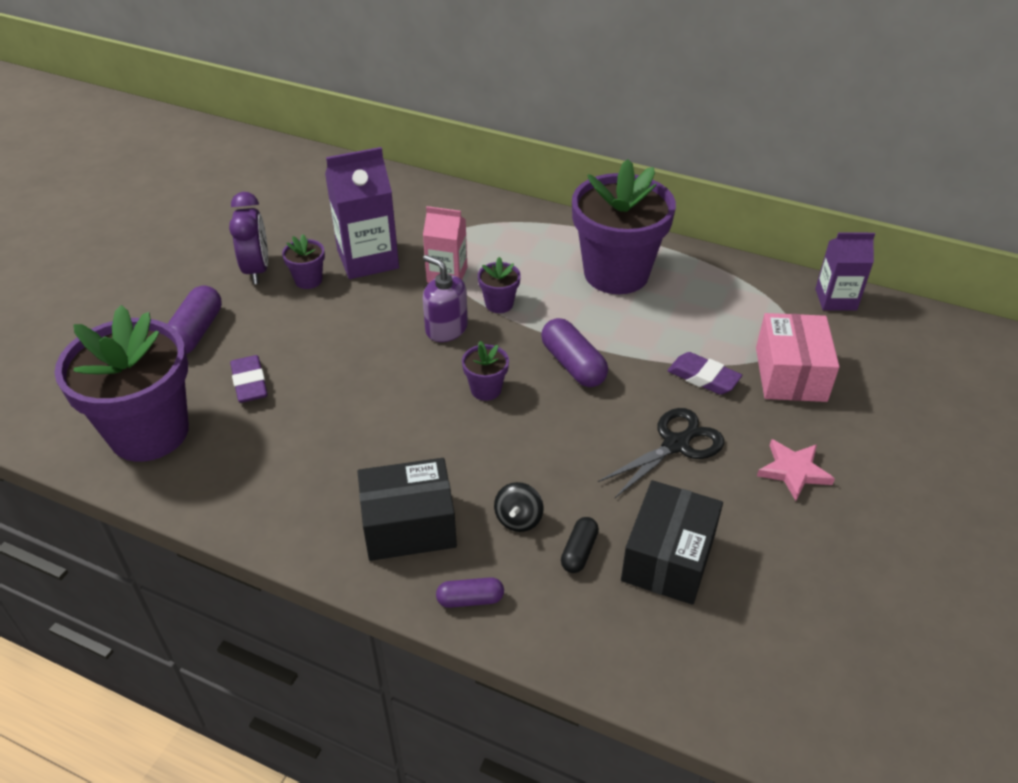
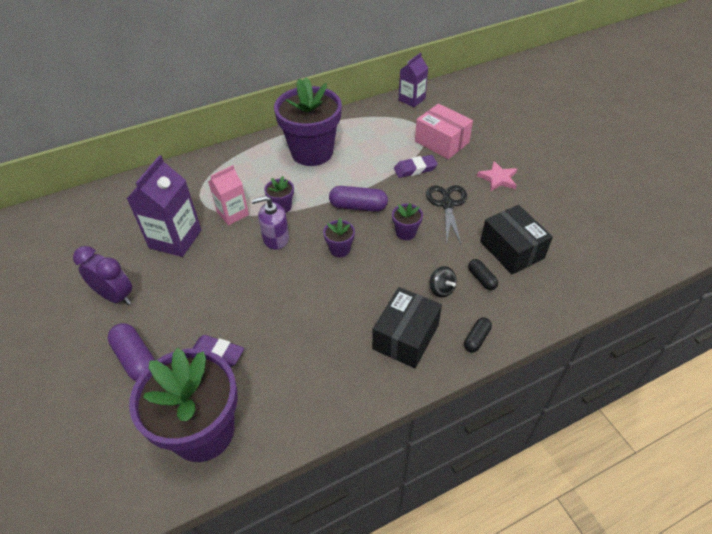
camera: 50 degrees left, 5 degrees up
(308, 280) = (158, 276): purple flower pot -> purple flower pot (406, 233)
(470, 599) = (476, 339): purple capsule -> black capsule

